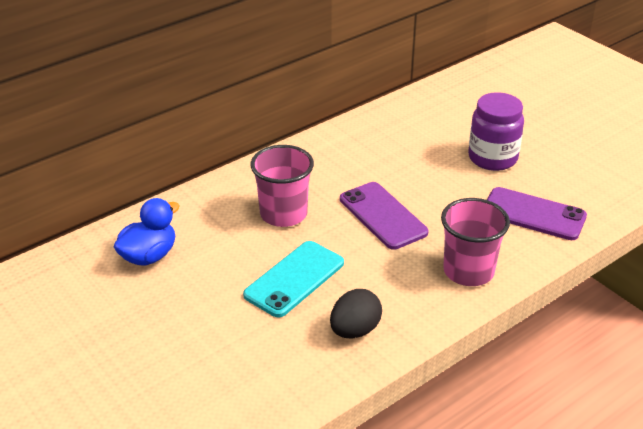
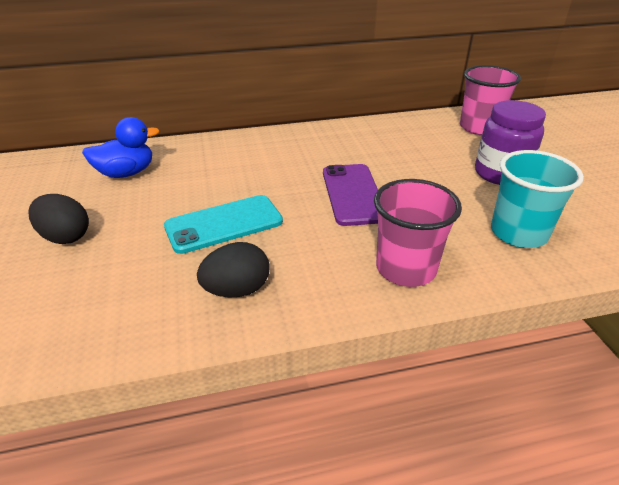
camera: 25 degrees right, 0 degrees up
(162, 336) = (66, 237): none -> black egg
(283, 214) = (264, 171): pink cup -> pink cup (479, 128)
(533, 214) = (518, 233): purple phone -> turquoise cup

